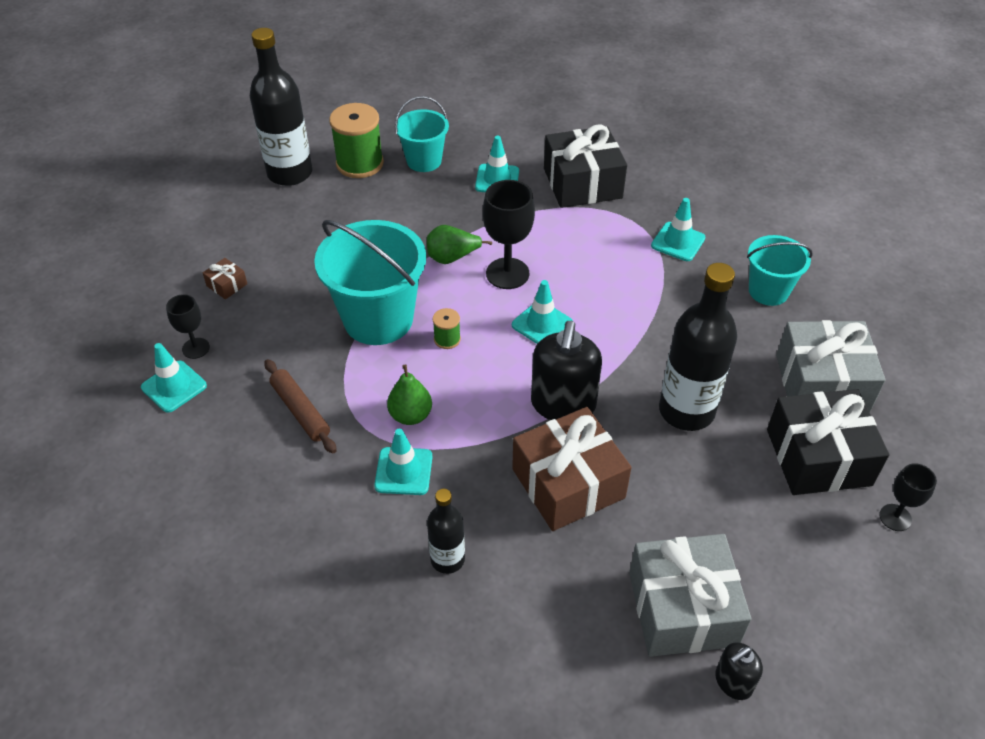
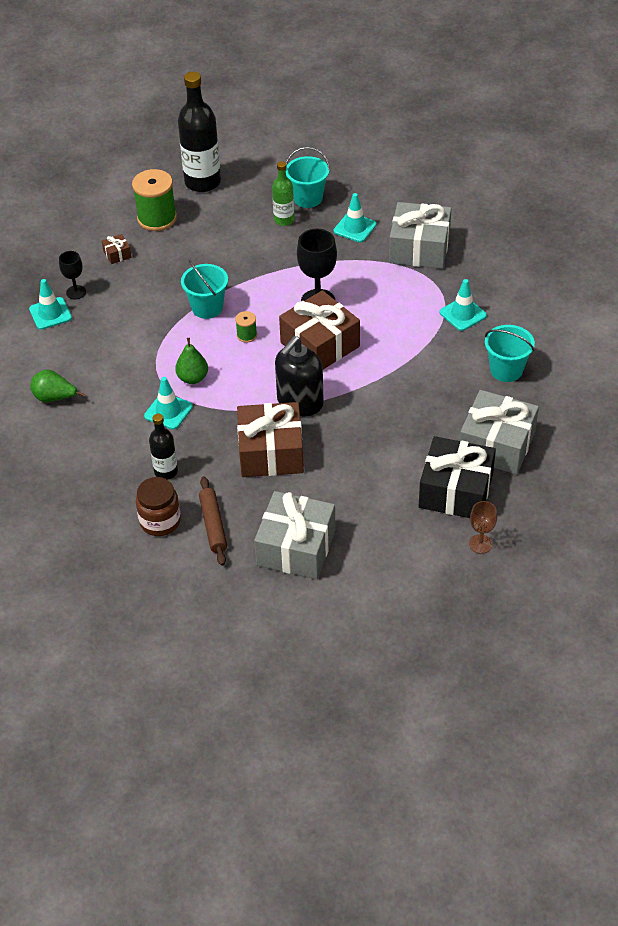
camera: 25 degrees right, 0 degrees up
(300, 411) = (123, 353): brown rolling pin -> brown rolling pin (213, 525)
(360, 163) = (258, 188): green spool -> green spool (157, 218)
(378, 319) = (207, 308): turquoise bucket -> turquoise bucket, size x0.58
(411, 191) = (284, 220): none -> green bottle
(452, 257) = (285, 278): green pear -> green pear (55, 398)
(480, 638) = (160, 521): none -> brown jar
(542, 324) = (320, 344): turquoise traffic cone -> brown gift
(582, 183) = (419, 248): black gift -> grey gift
(686, 411) = (383, 433): black bottle -> none
(733, 682) = (299, 596): black soap dispenser -> none
(895, 517) = (480, 544): black goblet -> brown goblet

